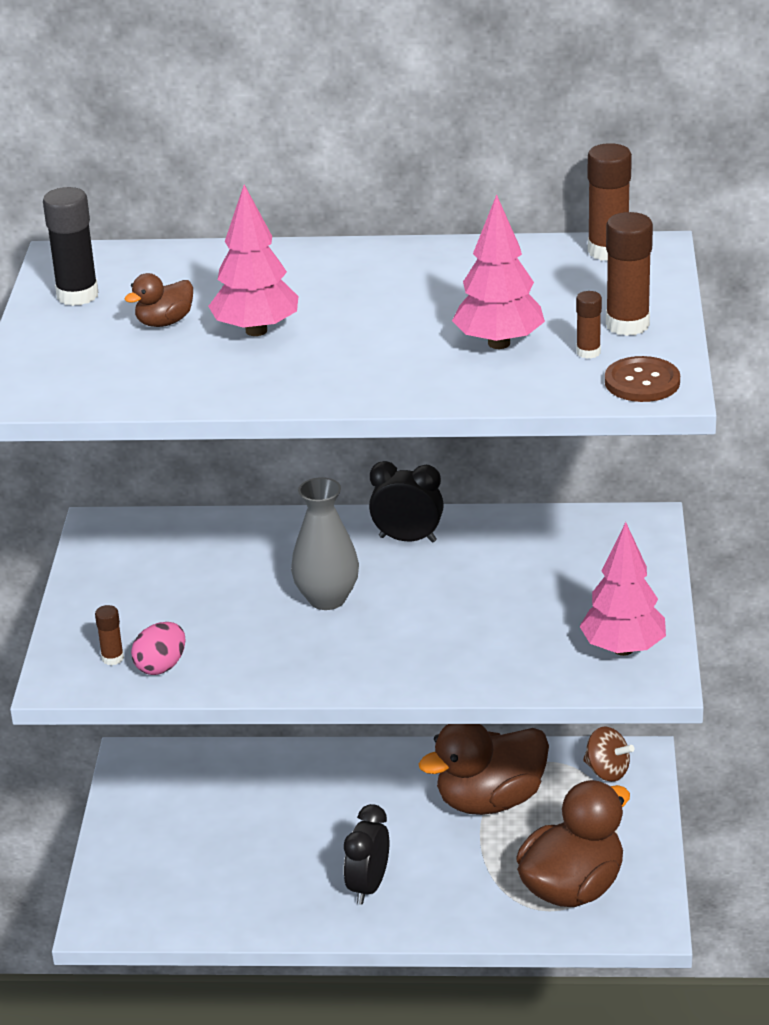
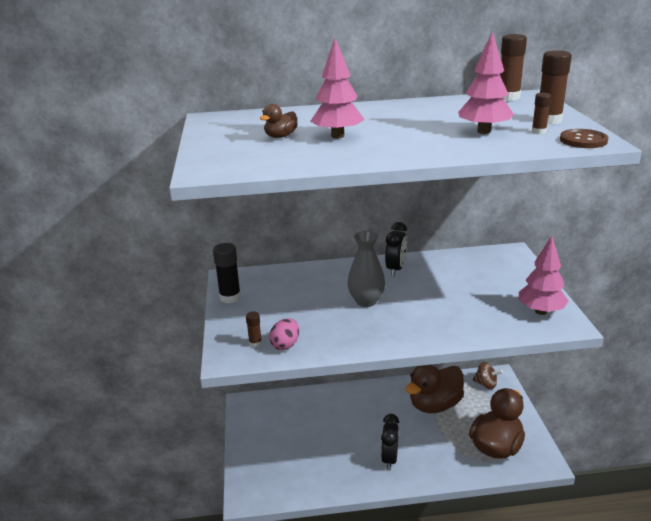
camera: 10 degrees left, 5 degrees down
(77, 295) = (223, 130): black glue stick -> black glue stick (230, 297)
(407, 539) = (396, 269): black clock -> black clock turned 105 degrees clockwise

